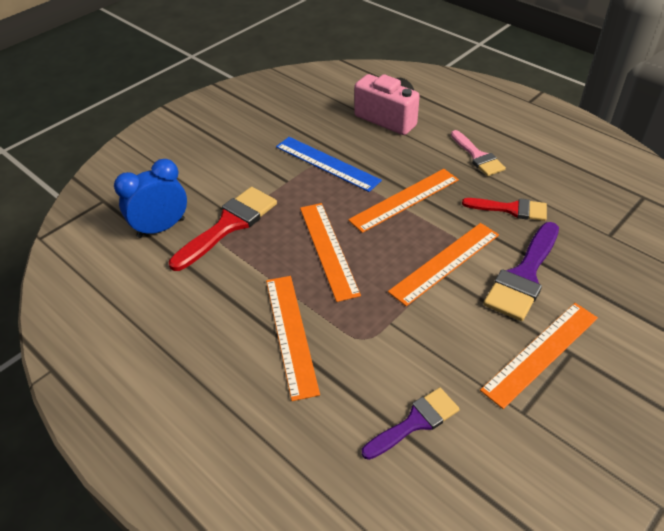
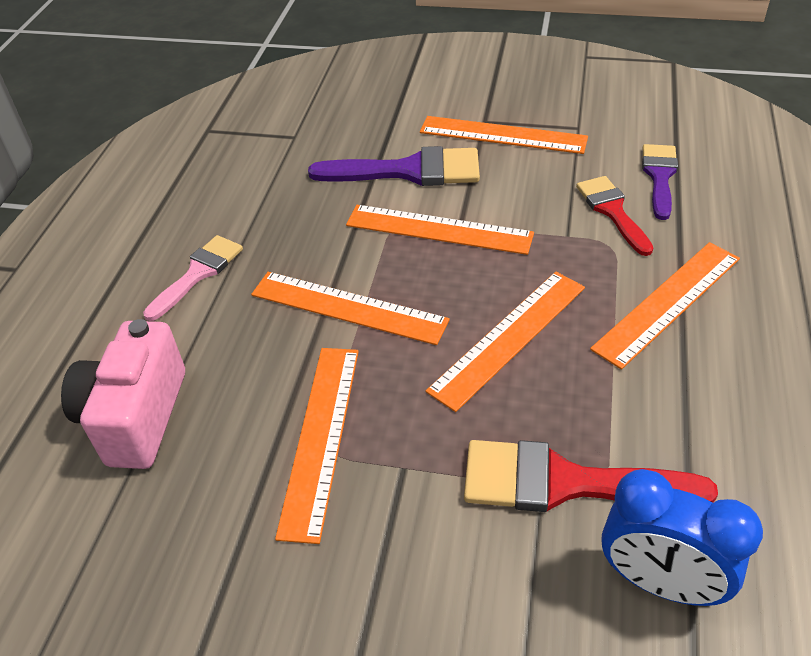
camera: 120 degrees left, 0 degrees up
(327, 163) = (320, 437): blue ruler -> orange ruler
(415, 422) = (659, 176): purple brush -> purple brush turned 75 degrees clockwise
(511, 209) = (299, 211): red brush -> red brush (612, 211)

